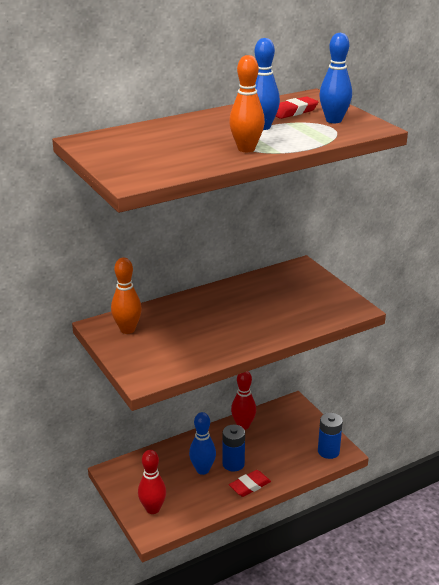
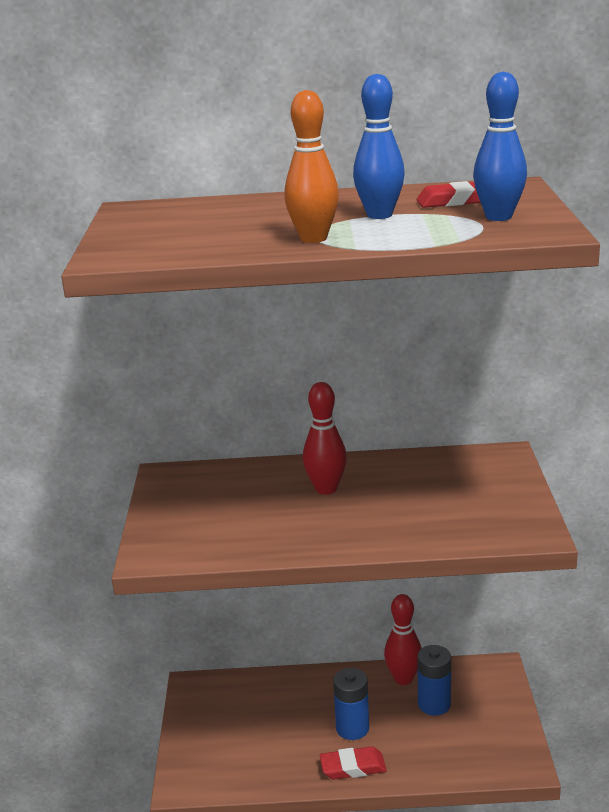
camera: 30 degrees right, 5 degrees down
(127, 329) = (193, 487): orange bowling pin -> none
(153, 509) = (205, 753): red bowling pin -> red bowling pin (326, 489)
(202, 470) = (306, 722): blue bowling pin -> none
(328, 451) = (502, 756): blue battery -> blue battery (434, 704)

